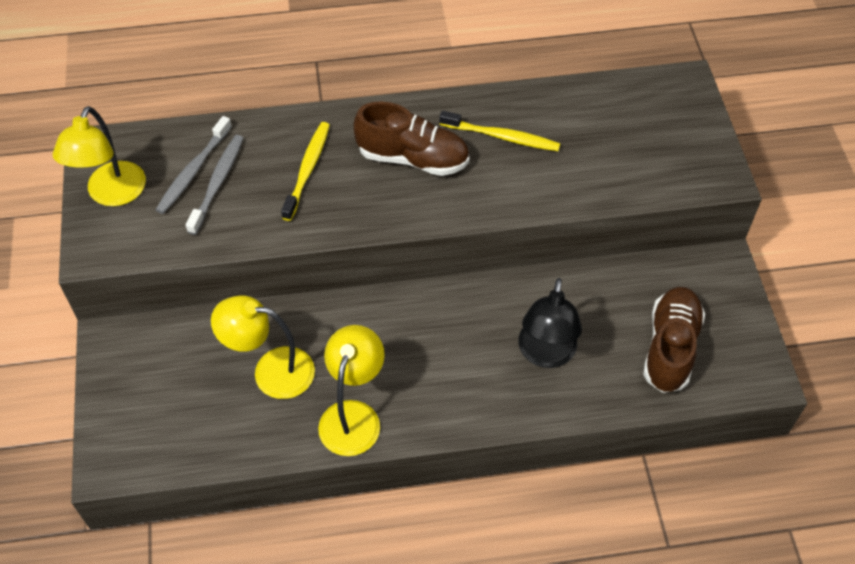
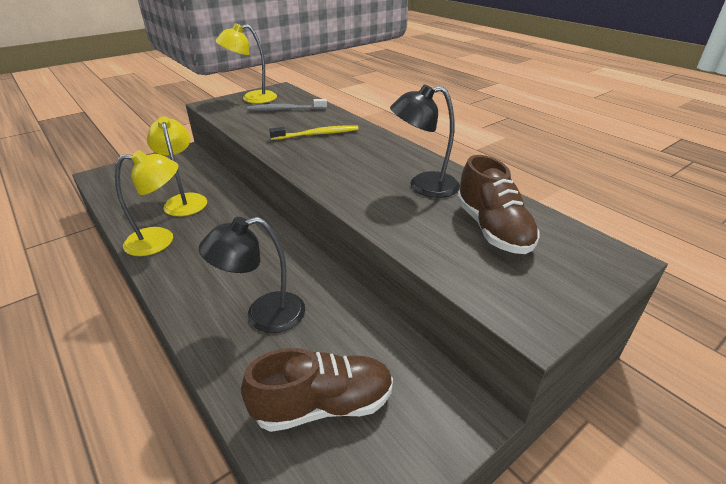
camera: 60 degrees right, 20 degrees down
(218, 183) = (282, 116): grey toothbrush -> none
(413, 158) = (363, 161): brown shoe -> brown shoe (492, 229)
(502, 137) = (423, 186): yellow toothbrush -> black lamp

